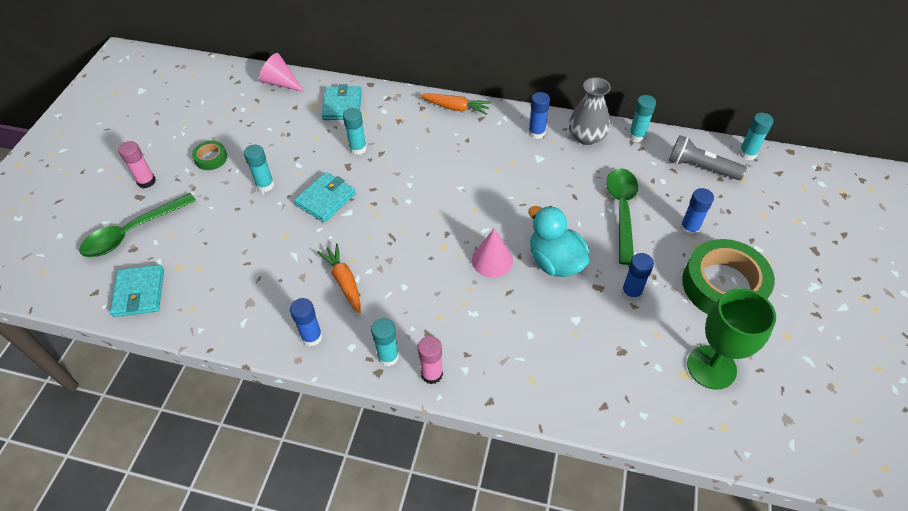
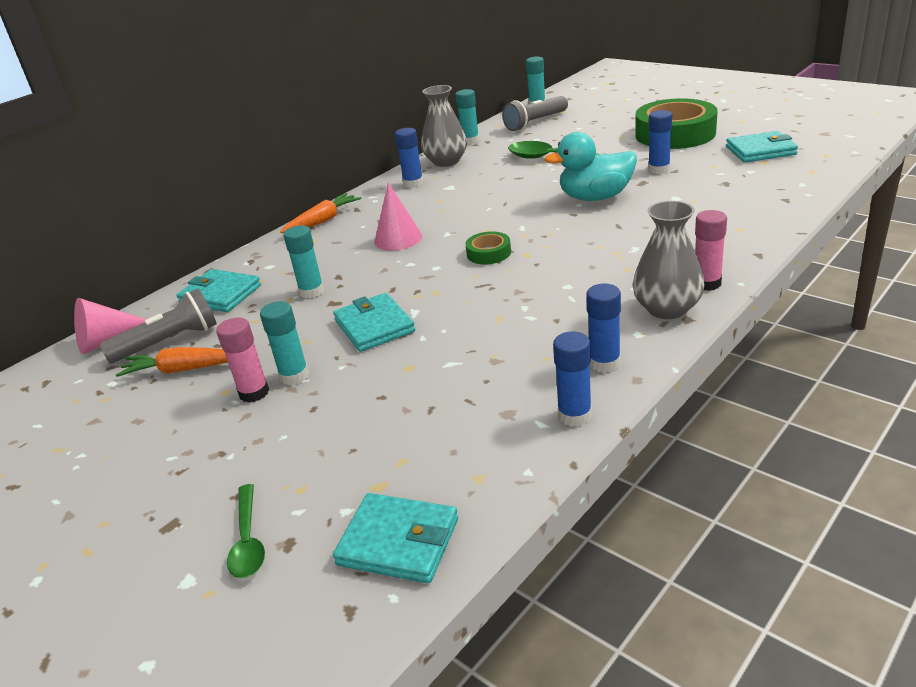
camera: 60 degrees left, 20 degrees down
(132, 232) = (248, 540): green spoon -> green spoon, size x0.56
(146, 181) = (143, 511): pink glue stick -> pink glue stick (254, 393)
(211, 158) = (178, 426): green tape -> green tape (488, 253)
(285, 110) = (169, 342): none -> grey flashlight
(344, 282) = (529, 327): orange carrot -> orange carrot (182, 370)
(388, 356) = (667, 309): turquoise glue stick -> grey vase
(492, 260) = (568, 229): pink cone -> pink cone (398, 239)
(689, 229) = (602, 137): blue glue stick -> blue glue stick (574, 415)
(711, 367) = (760, 151): green goblet -> turquoise wallet

